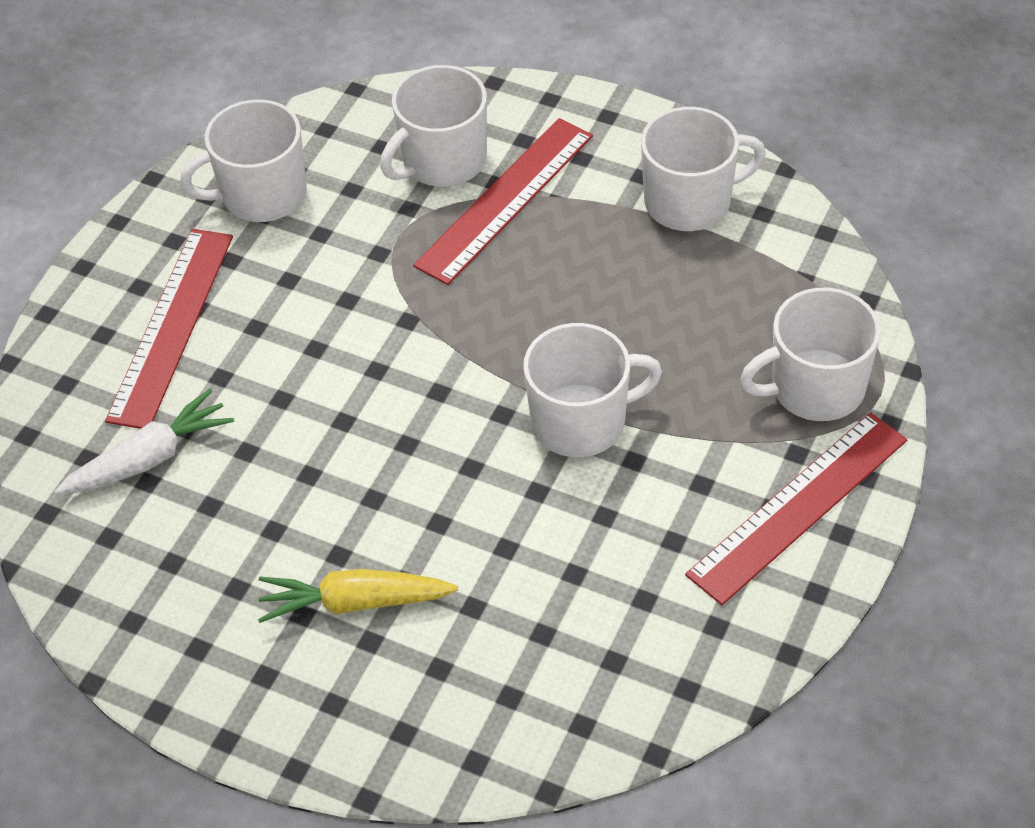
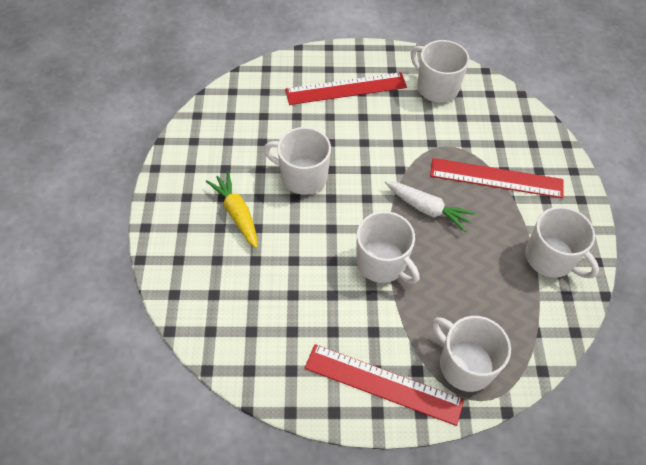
camera: 60 degrees right, 5 degrees up
(149, 458) = (275, 111): white carrot -> white carrot (427, 209)
(442, 161) = (502, 144): white mug -> white mug (302, 176)

